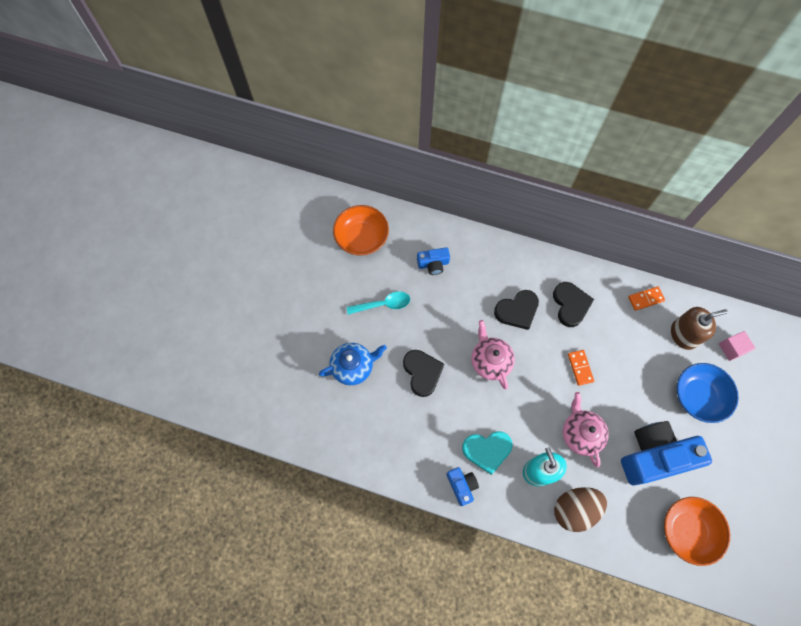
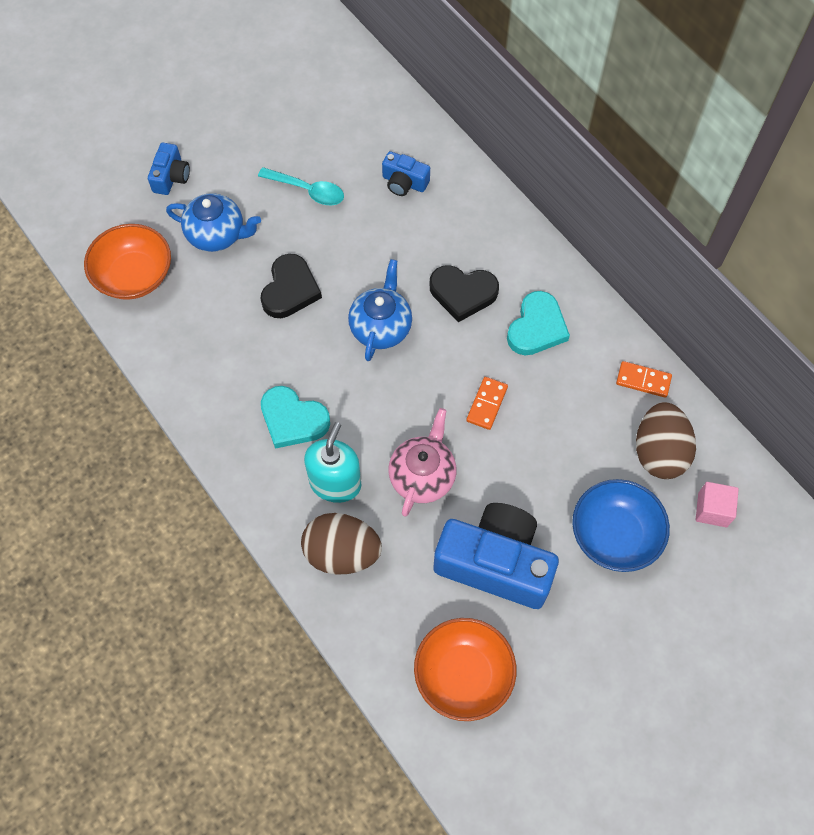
camera: 35 degrees right, 5 degrees down
(362, 238) = (344, 107): orange bowl -> orange bowl (134, 275)
(462, 486) = (231, 437): blue camera -> blue camera (171, 177)
(490, 361) = (381, 327): pink teapot -> blue teapot
(570, 305) = (536, 327): black heart -> turquoise heart
(683, 334) = (659, 452): brown soap dispenser -> brown egg

